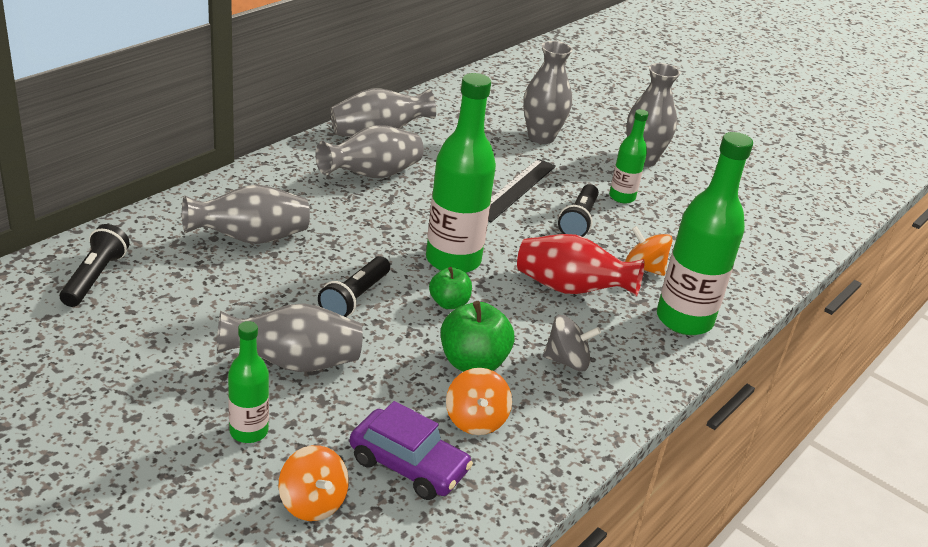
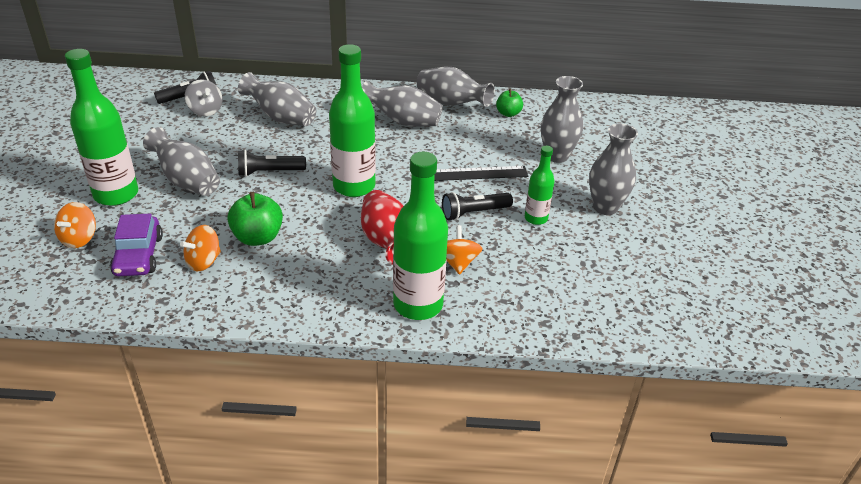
camera: 55 degrees right, 5 degrees up
(249, 431) = (116, 194): green bottle -> green bottle, size x1.85
(449, 303) = (307, 204): green apple -> green apple (508, 113)
(567, 361) = (303, 272): grey spinning top -> grey spinning top (205, 110)

